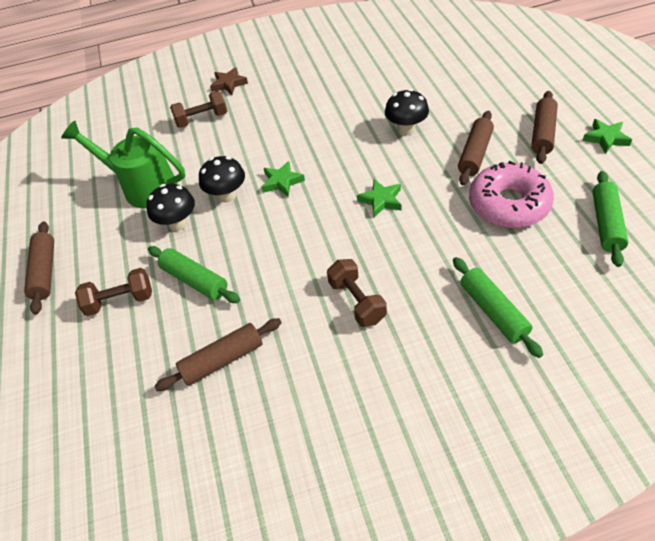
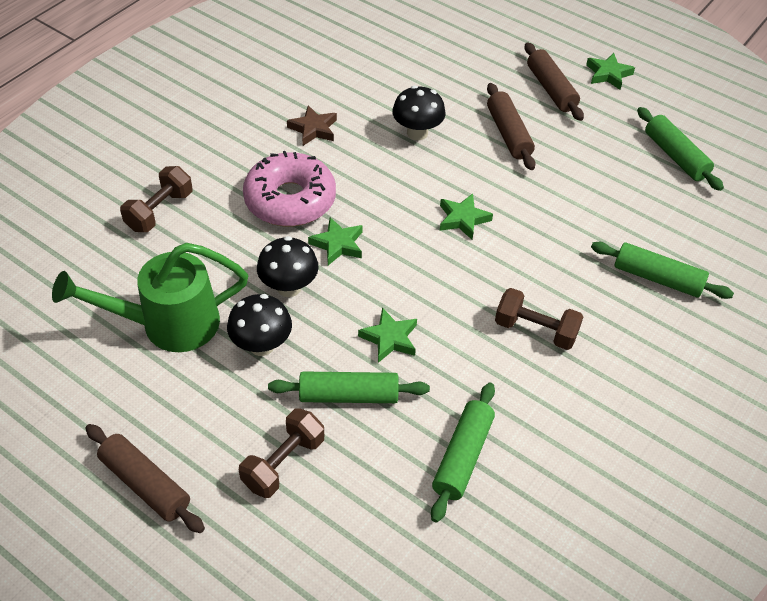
camera: 45 degrees left, 0 degrees up
(222, 360) = (462, 457): brown rolling pin -> green rolling pin
(229, 84) = (149, 154): brown star -> brown star (313, 129)
(254, 257) = (390, 338): none -> green star
(508, 204) = (583, 172): pink donut -> pink donut (290, 200)

